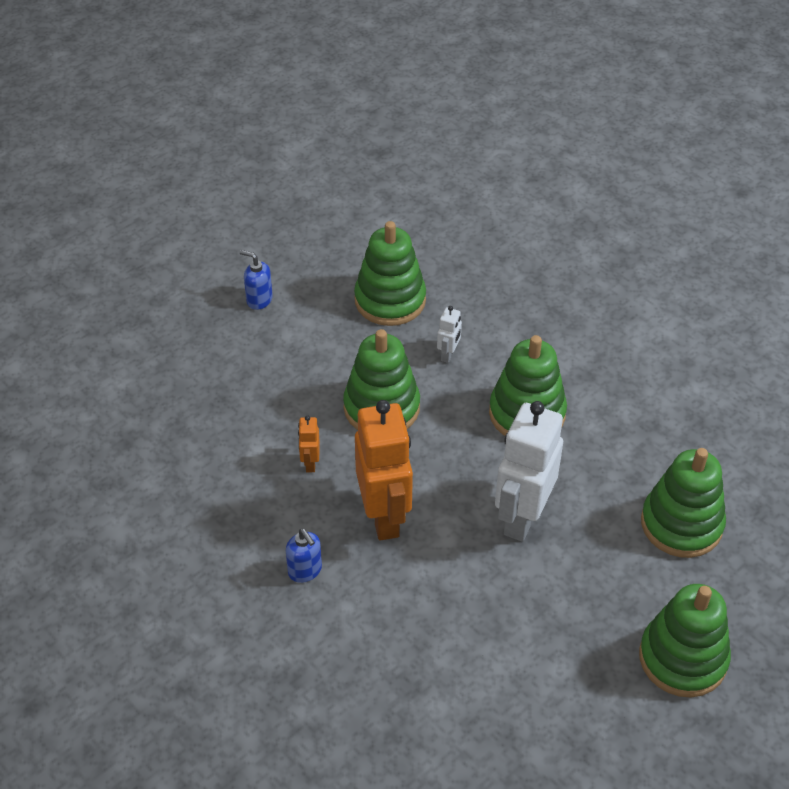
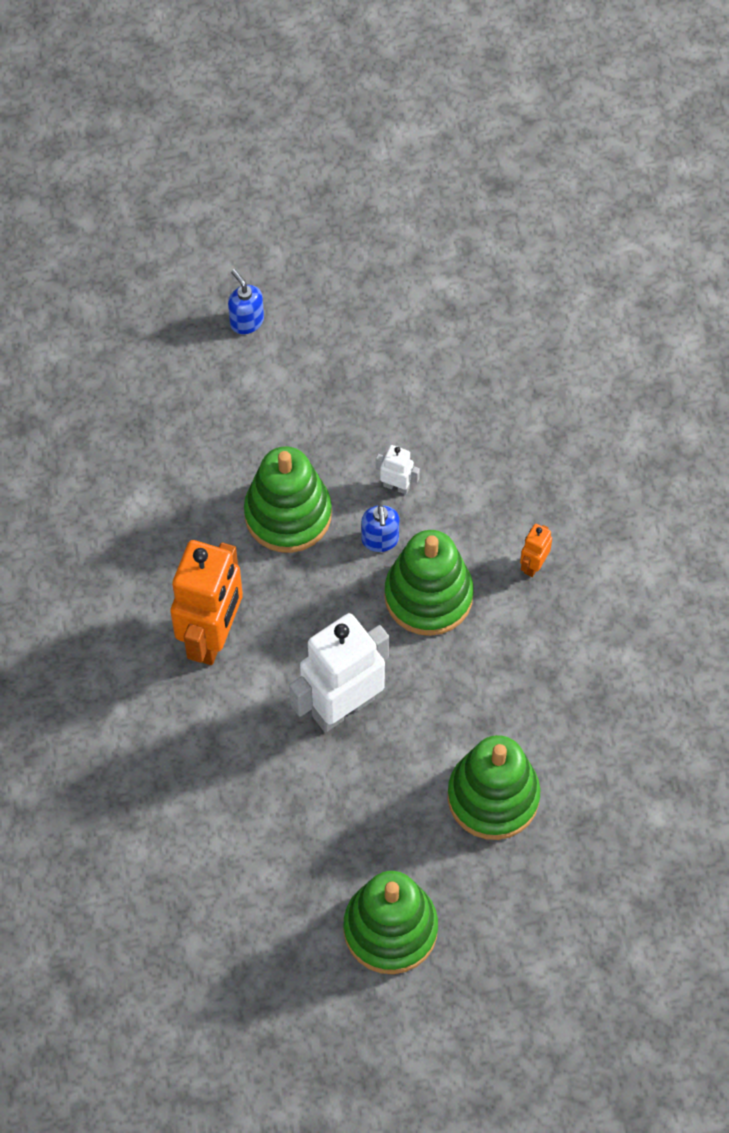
camera: 30 degrees right, 15 degrees up
(305, 571) = (104, 654): blue soap dispenser -> blue soap dispenser (380, 540)
(310, 463) = (179, 541): orange robot -> orange robot (533, 565)
(390, 300) = (380, 389): green stacking toy -> none
(448, 354) = (396, 486): white robot -> white robot turned 120 degrees counterclockwise

